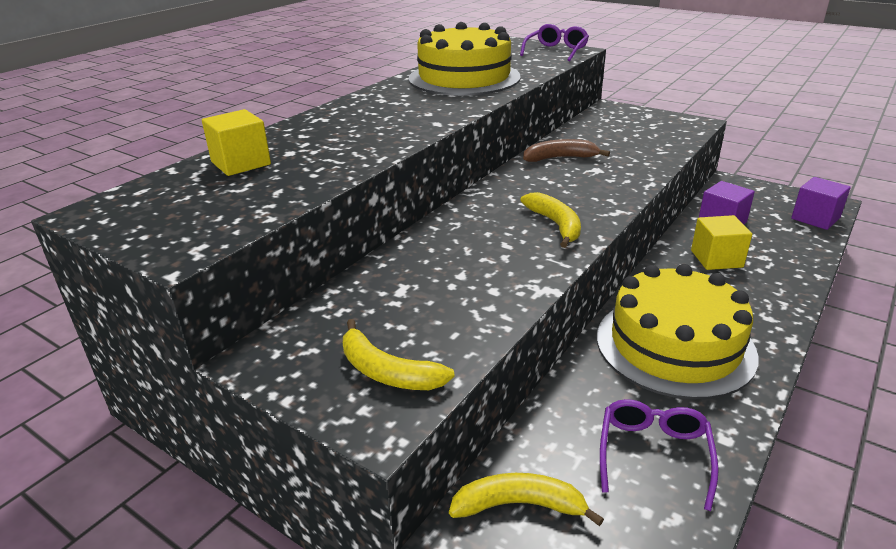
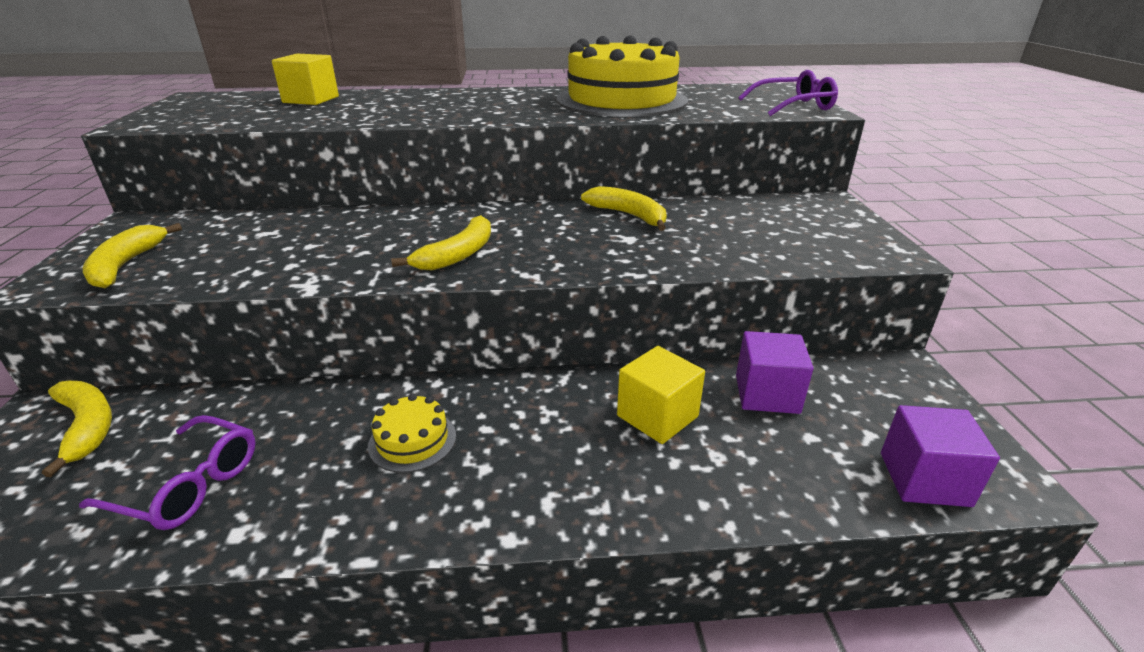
camera: 50 degrees right, 0 degrees up
(560, 158) = (629, 215): brown banana -> yellow banana
(653, 454) = (188, 485): purple glasses -> purple glasses turned 45 degrees clockwise
(674, 345) = (412, 440): yellow cake -> yellow cake, size x0.42

